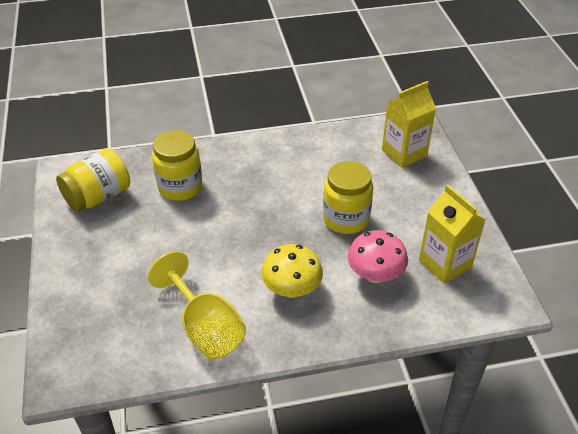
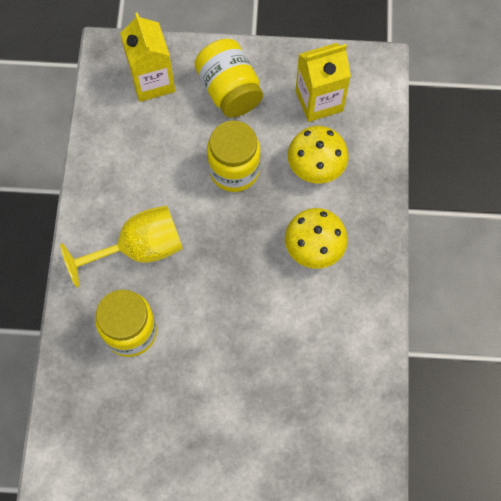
camera: 75 degrees left, 25 degrees up
(98, 196) = (117, 429): yellow jar -> yellow jar (229, 90)
(205, 328) = (342, 339): yellow goblet -> yellow goblet (139, 249)
(375, 274) = (316, 166): pink mushroom -> yellow mushroom

